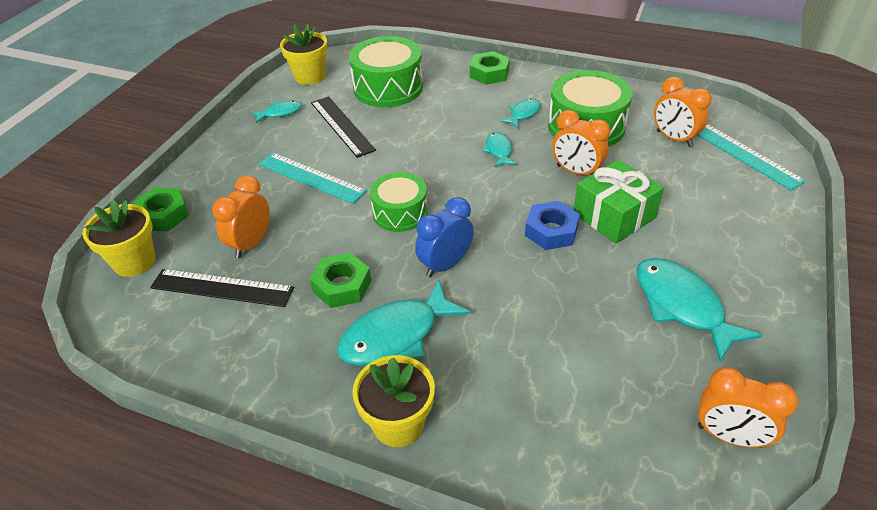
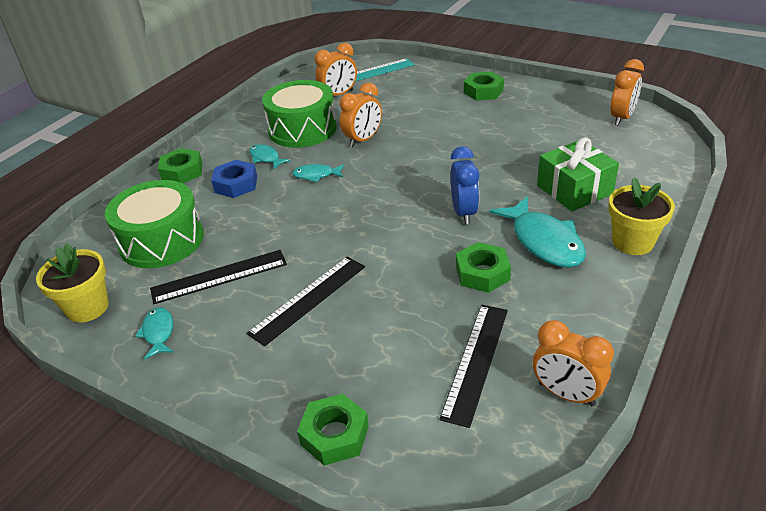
camera: 80 degrees left, 5 degrees down
(134, 262) = (420, 453): yellow flower pot -> none
(251, 244) = (410, 343): orange clock -> orange clock (566, 394)
(311, 177) = (308, 299): turquoise ruler -> black ruler
(400, 212) = (388, 236): green drum -> none
(445, 265) = (464, 212): blue clock -> blue clock turned 150 degrees counterclockwise
(551, 231) = (433, 158): blue nut -> blue nut (236, 184)
(614, 215) = (422, 130): green gift -> green gift (574, 189)
(682, 306) = (518, 117): turquoise fish -> none
(744, 265) = (483, 91): none -> green nut

